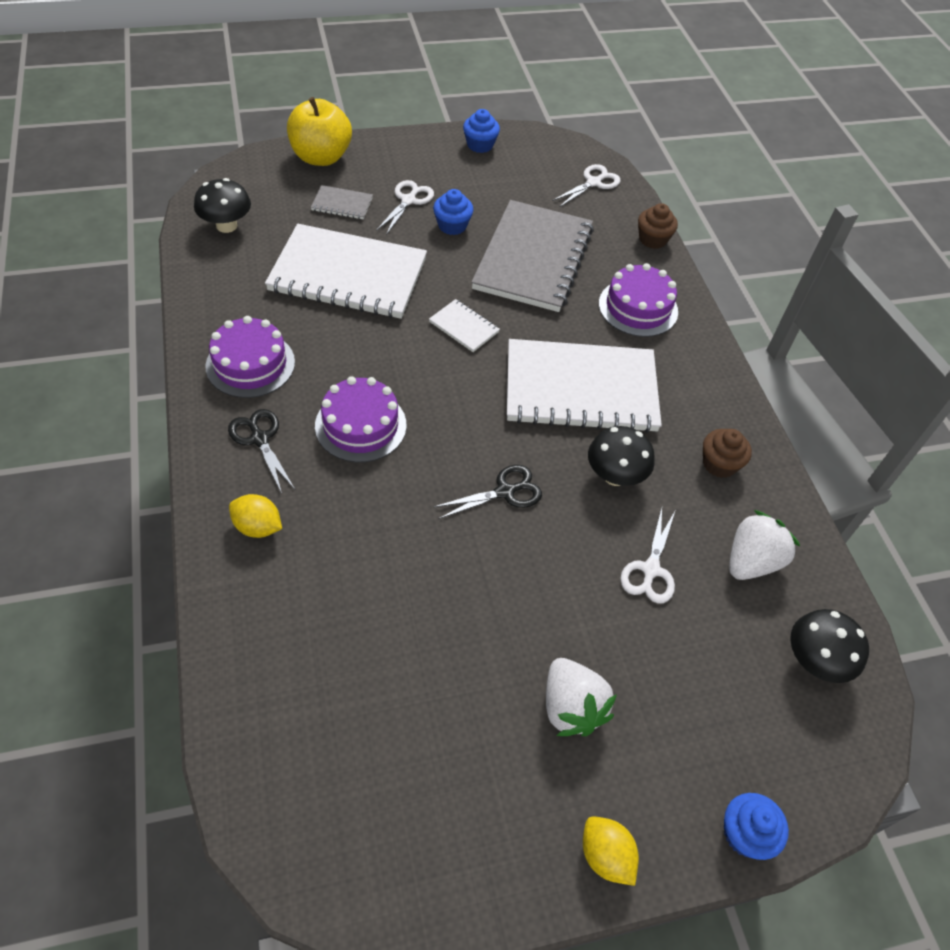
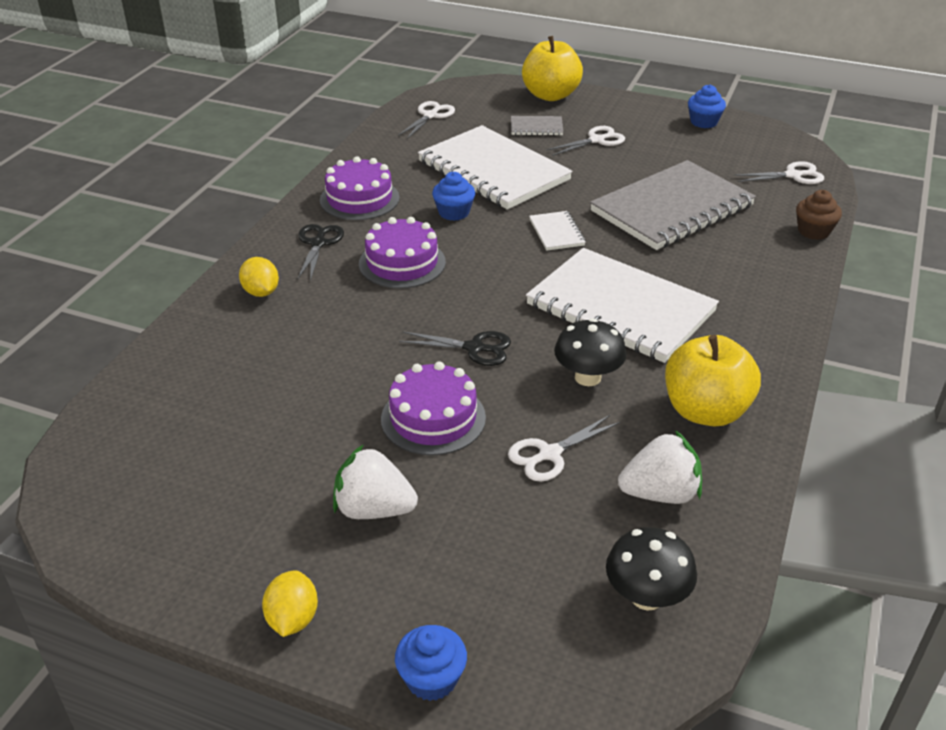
camera: 40 degrees right, 15 degrees down
(226, 226) = (430, 116): black mushroom -> white scissors
(342, 204) = (536, 127): grey notebook -> grey notebook turned 45 degrees counterclockwise
(452, 226) = (618, 166): blue cupcake -> blue cupcake (454, 212)
(571, 707) = (373, 509): white strawberry -> white strawberry turned 90 degrees clockwise
(638, 307) = (743, 273): purple cake -> purple cake (433, 418)
(719, 464) = (705, 411): brown cupcake -> yellow apple

